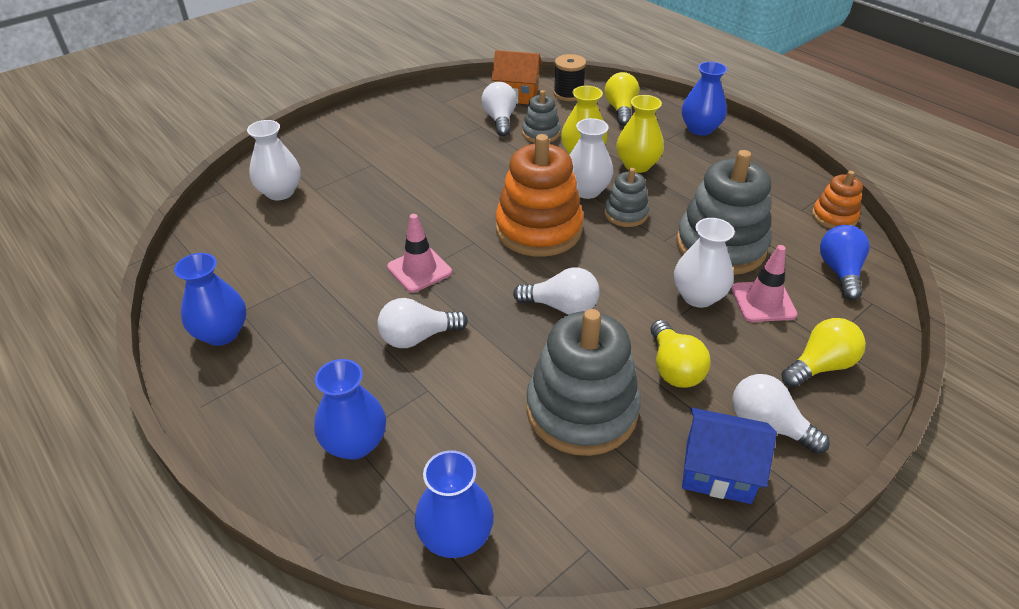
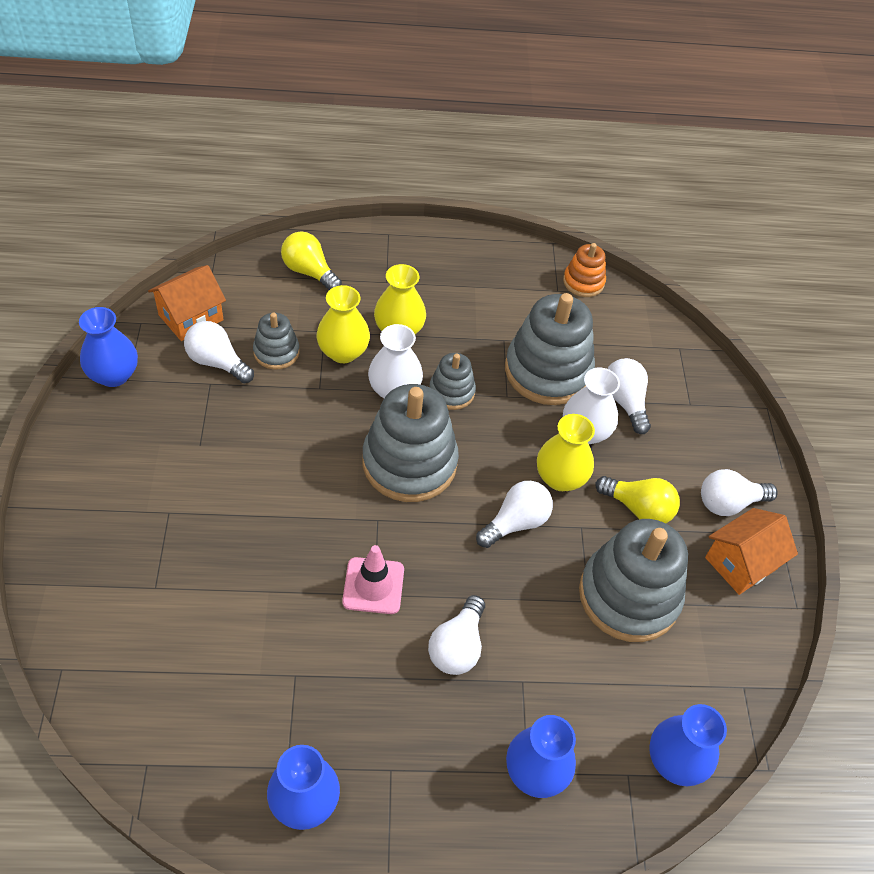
camera: 55 degrees left, 10 degrees up
(280, 192) = (125, 621): white vase -> none
(538, 229) = (409, 463): orange stacking toy -> grey stacking toy
(568, 94) = (238, 283): black spool -> none
(635, 307) = (560, 478): none -> yellow vase
(700, 129) = (398, 251): blue vase -> blue vase (114, 375)
(718, 471) = (741, 563): blue house -> orange house
(763, 302) = (625, 402): pink traffic cone -> white light bulb
(820, 366) = (706, 429): yellow light bulb -> none
(839, 272) = (637, 335): blue light bulb -> none

